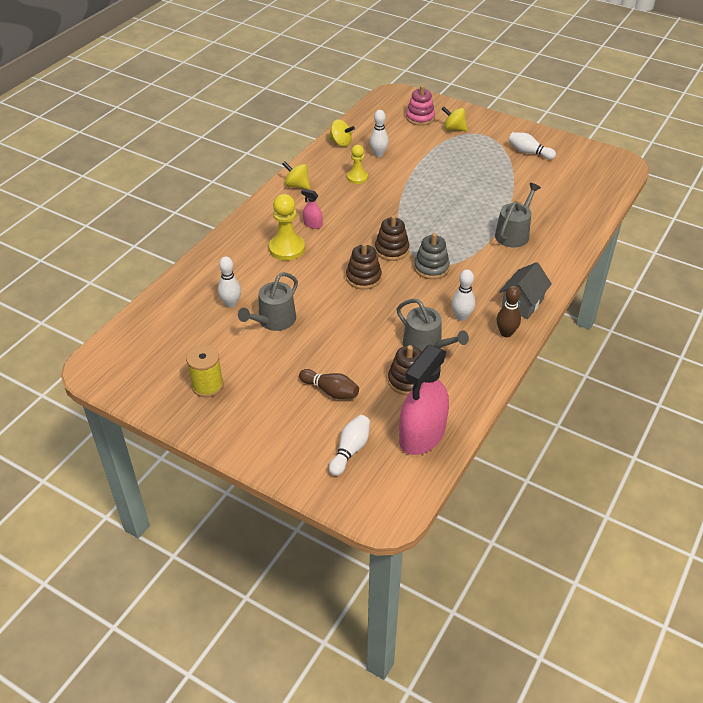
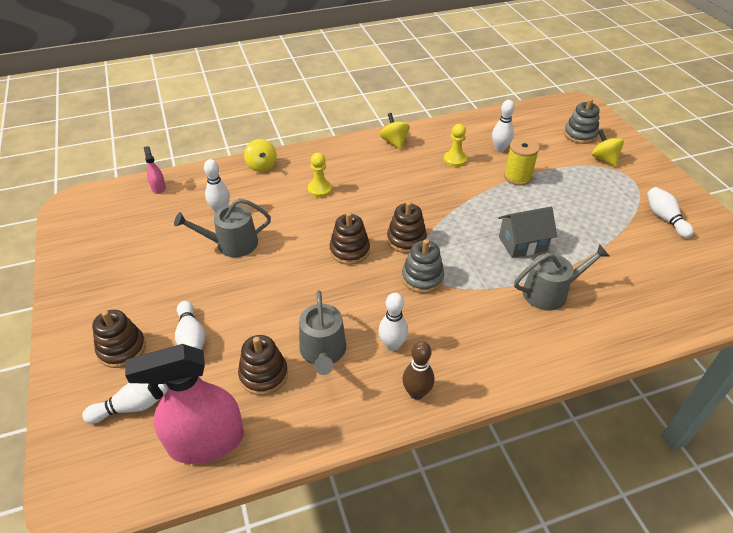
camera: 40 degrees right, 0 degrees up
(207, 386) = (116, 267): yellow spool -> yellow spool (517, 177)
(287, 248) = (320, 189): yellow pawn -> yellow pawn, size x0.64
(293, 427) = (122, 349): none -> brown stacking toy
(313, 224) = (366, 180): pink spray bottle -> pink spray bottle (158, 187)
(330, 391) = (191, 337): brown bowling pin -> white bowling pin
(341, 143) = (476, 124): yellow spinning top -> yellow spinning top (262, 166)
(420, 118) = (580, 134): pink stacking toy -> grey stacking toy
(522, 303) = (472, 372): grey house -> grey house (522, 244)

